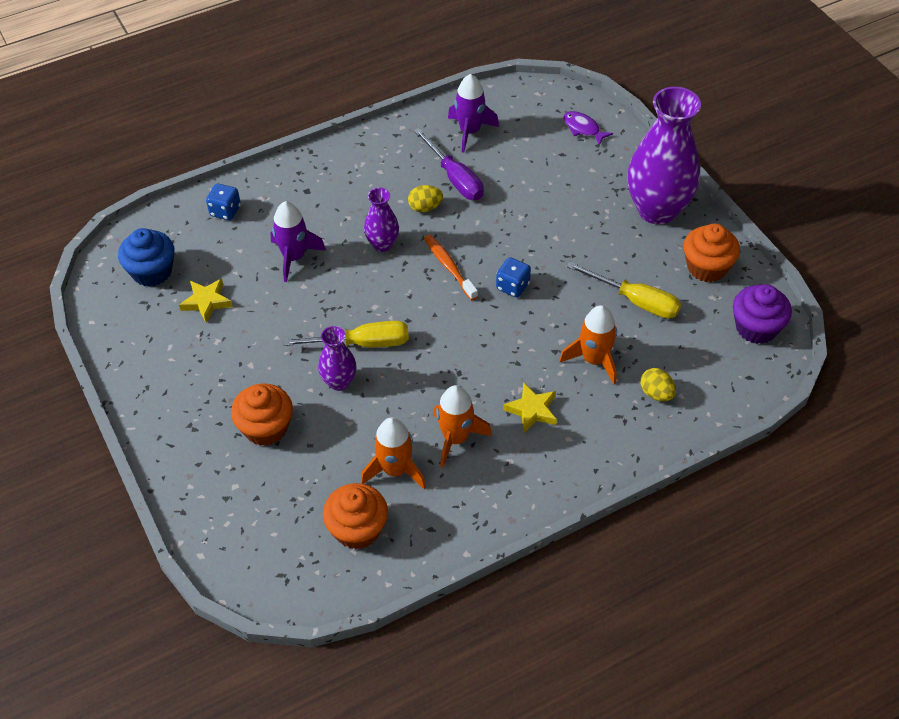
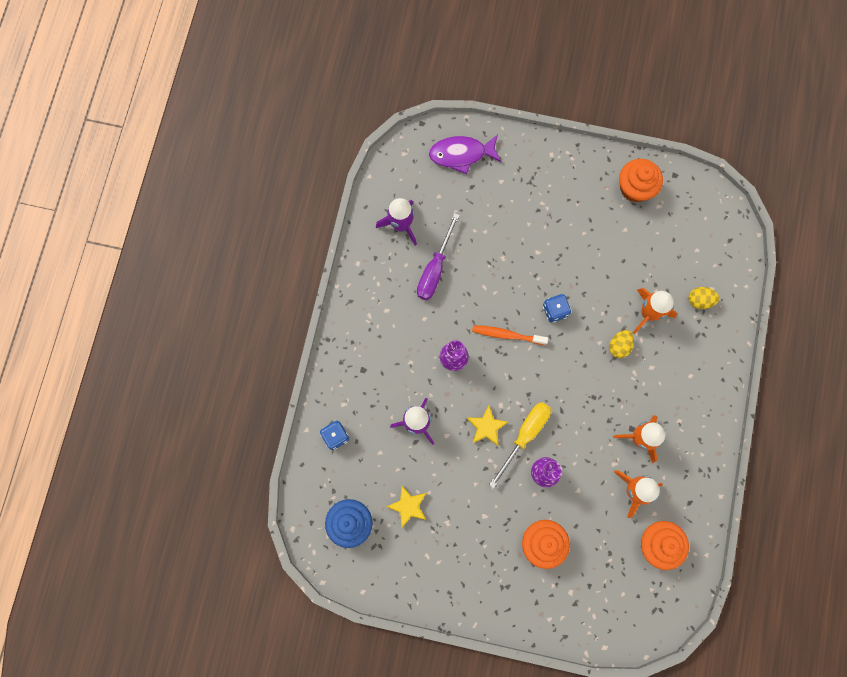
camera: 50 degrees left, 25 degrees up
(425, 207) = (444, 308): yellow egg -> yellow egg (619, 346)
(455, 178) = (435, 269): purple screwdriver -> purple screwdriver turned 105 degrees clockwise
(532, 410) = (655, 379): yellow star -> yellow star (486, 427)
(583, 128) = (461, 154): purple fish -> purple fish, size x1.58
(635, 301) = (625, 251): yellow screwdriver -> none
(657, 210) = (567, 174): purple vase -> none
(756, 328) = (700, 204): purple cupcake -> none

